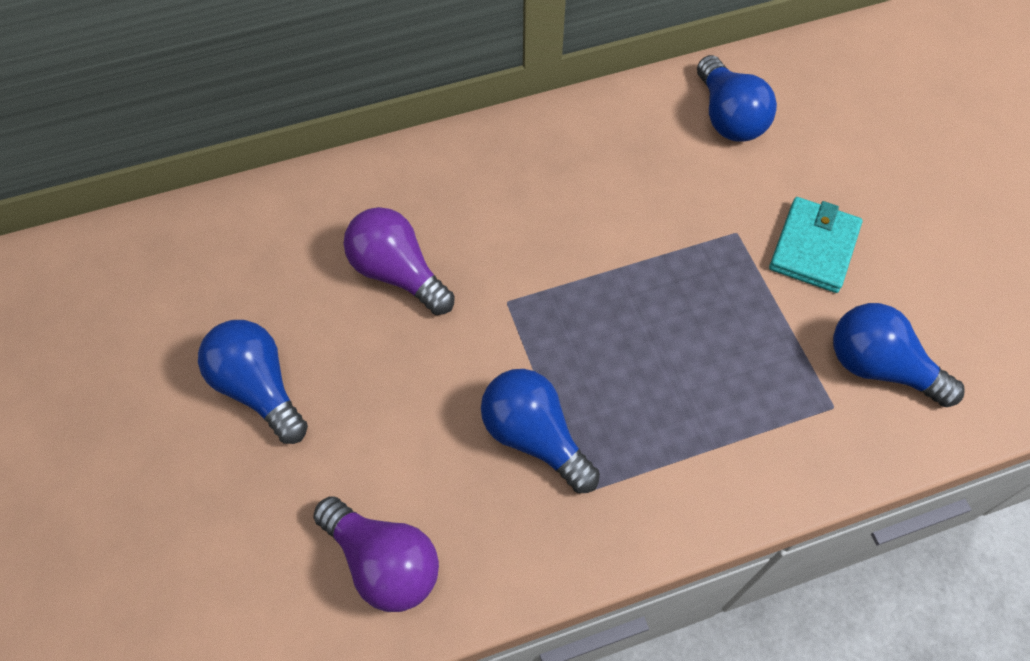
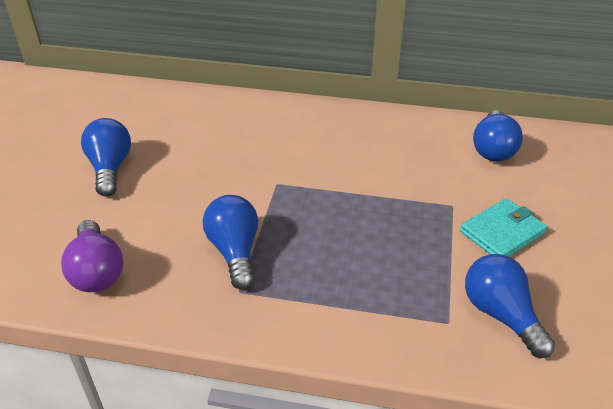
camera: 30 degrees right, 20 degrees down
(398, 273) = (227, 149): purple light bulb -> none

